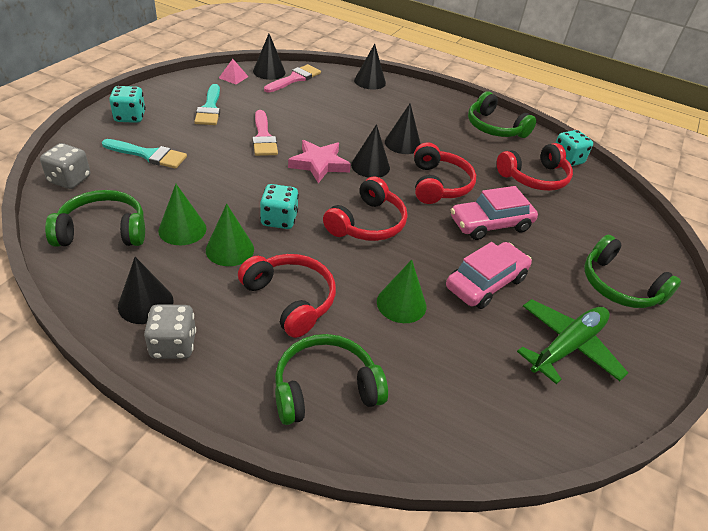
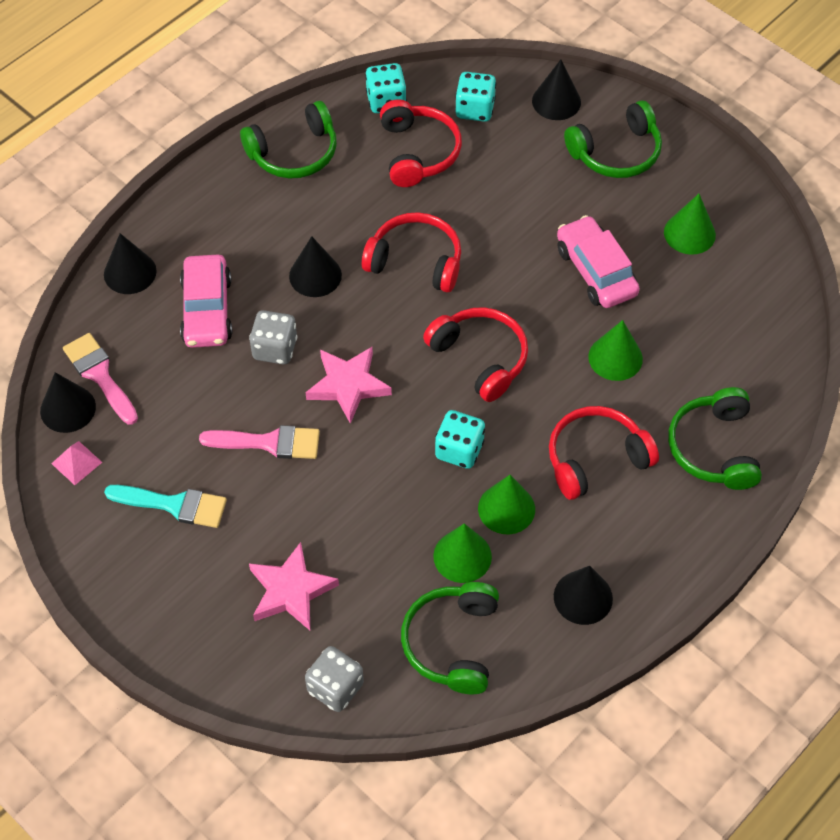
camera: 70 degrees left, 15 degrees up
(130, 117) = (180, 615): turquoise dice -> turquoise dice (475, 109)
(149, 155) = (291, 590): turquoise brush -> pink star
(173, 345) = (645, 572): grey dice -> grey dice (275, 349)
(370, 166) = (363, 327): black cone -> black cone (556, 101)
(490, 224) = (501, 232): pink car -> pink car (207, 310)
(567, 346) = (689, 233): green plane -> green cone

